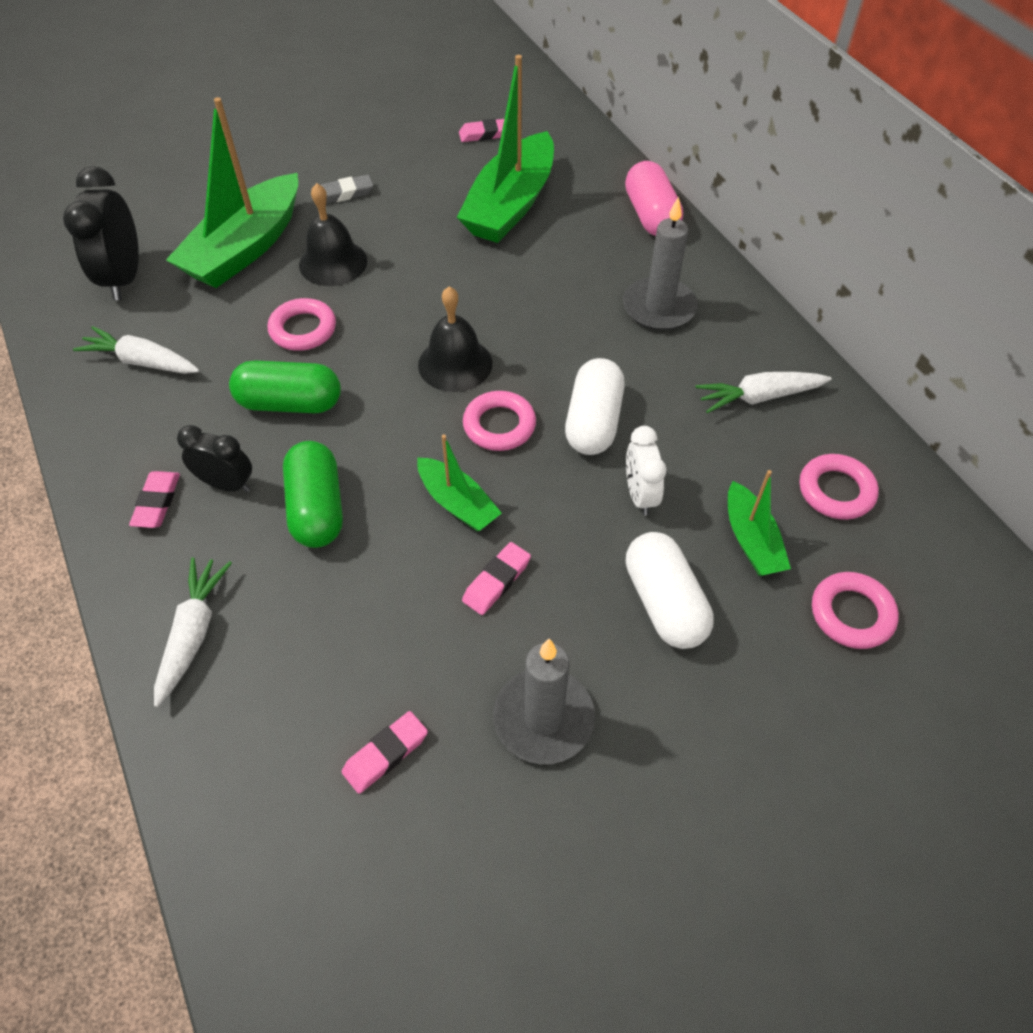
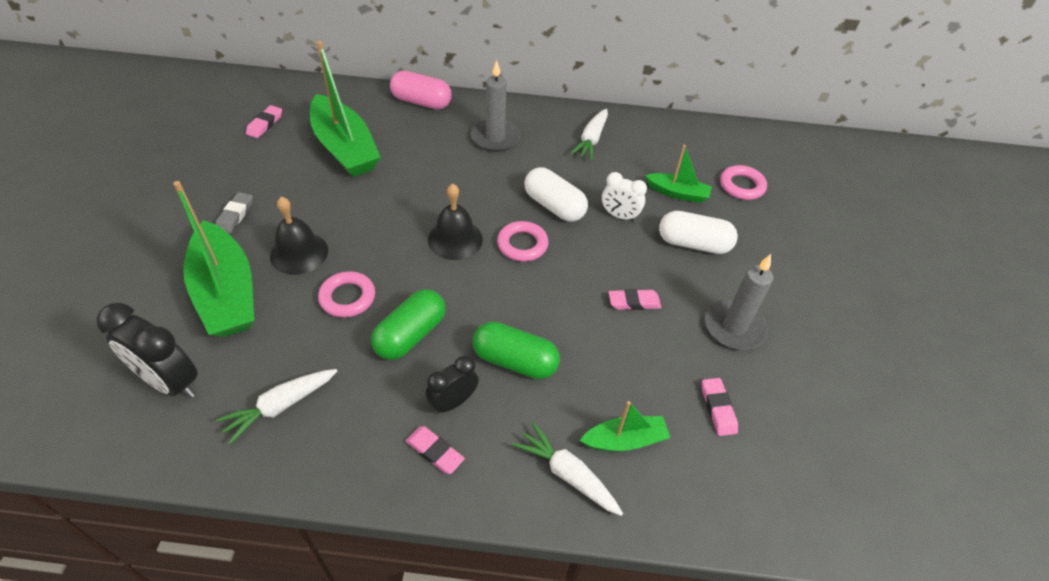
camera: 60 degrees left, 5 degrees down
(457, 503) = (565, 291): green boat -> green boat (625, 440)
(496, 581) = (634, 302): pink eraser -> pink eraser turned 75 degrees counterclockwise
(836, 491) = (670, 150): pink ring -> none

